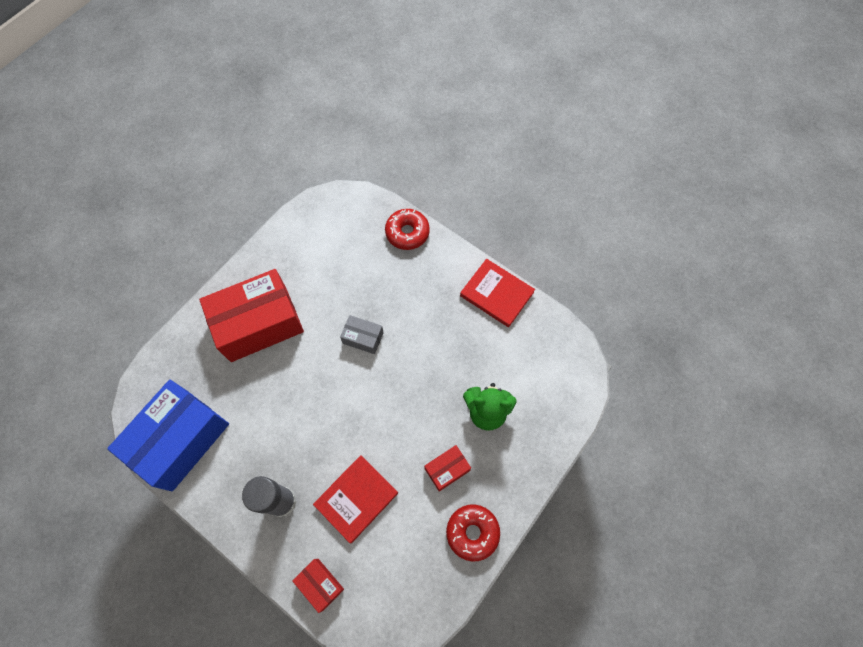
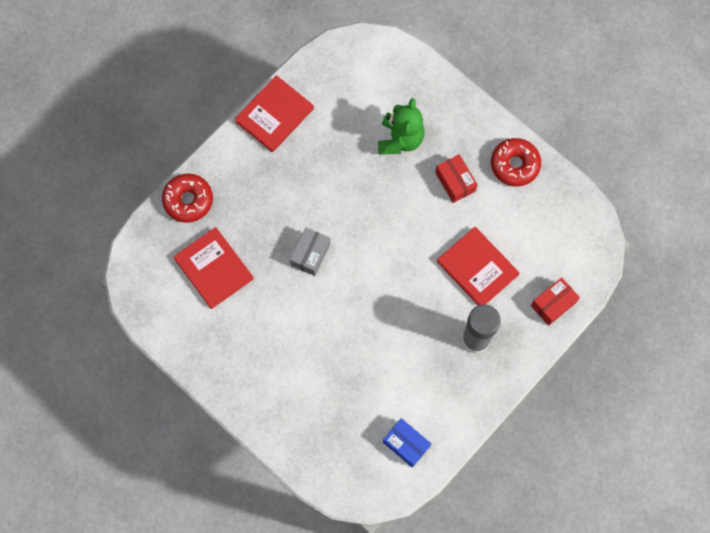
camera: 85 degrees left, 5 degrees up
(180, 439) = (406, 444): blue box -> blue box, size x0.45
(259, 323) = (282, 365): red box -> none
(346, 259) = (213, 269): none -> red book

